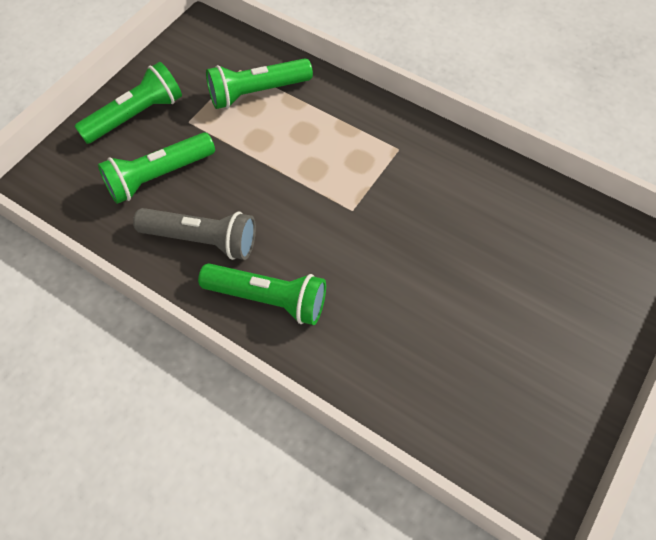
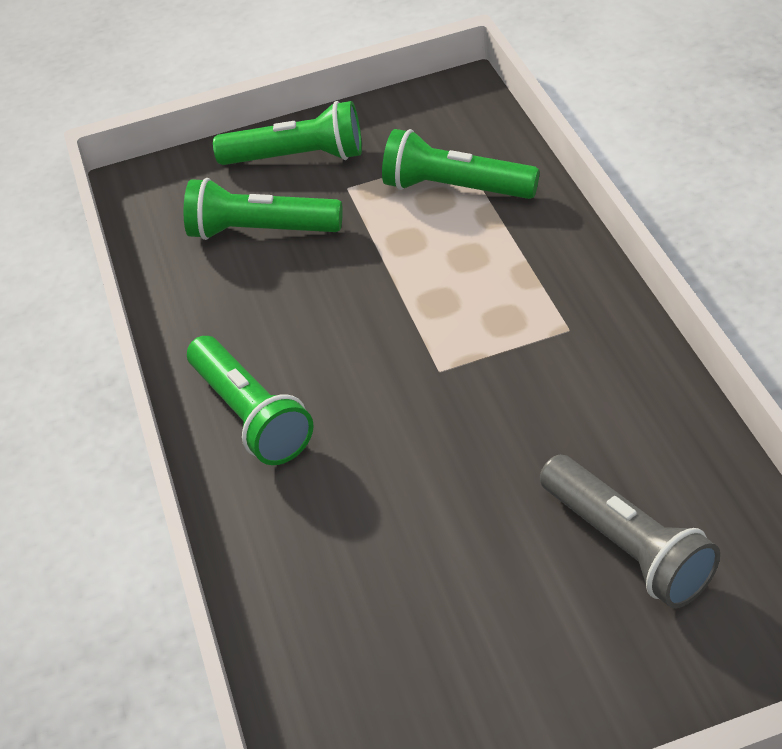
camera: 45 degrees right, 15 degrees down
(202, 240) = (242, 318): grey flashlight -> grey flashlight (627, 546)

